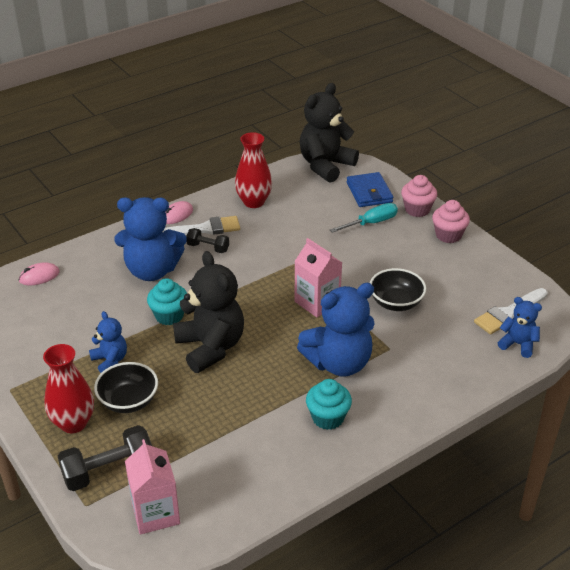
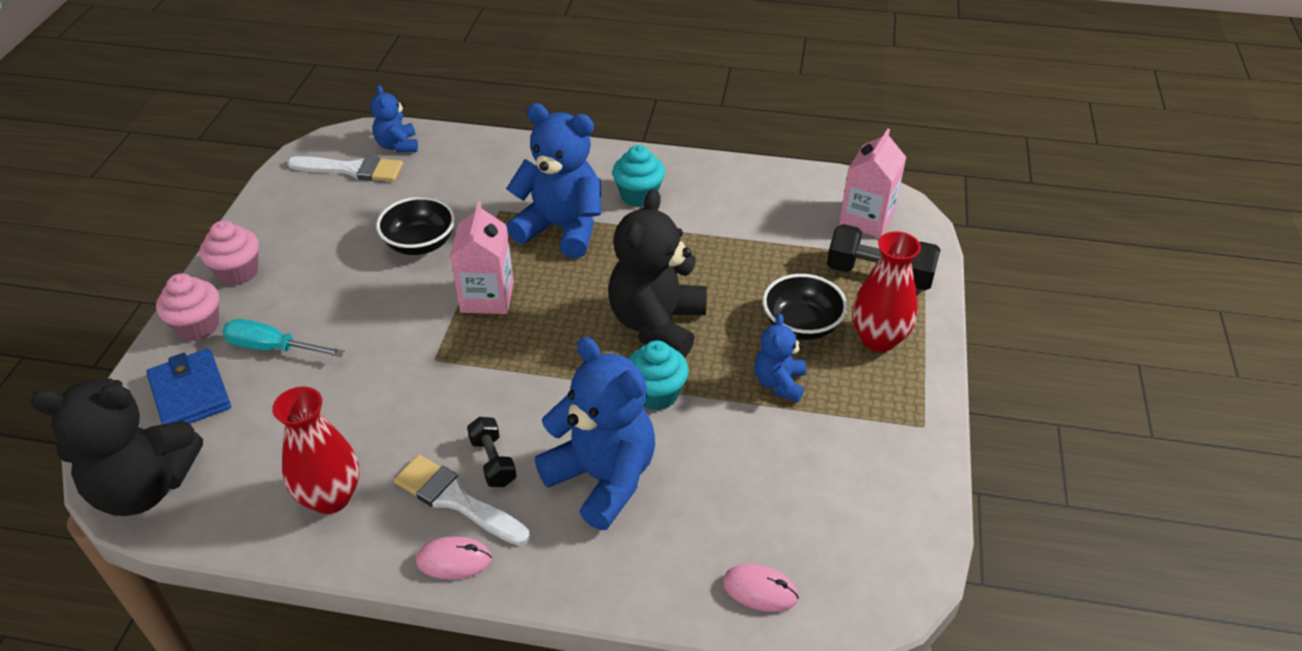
camera: 135 degrees left, 5 degrees up
(369, 192) = (190, 393): blue wallet -> blue wallet turned 60 degrees counterclockwise

